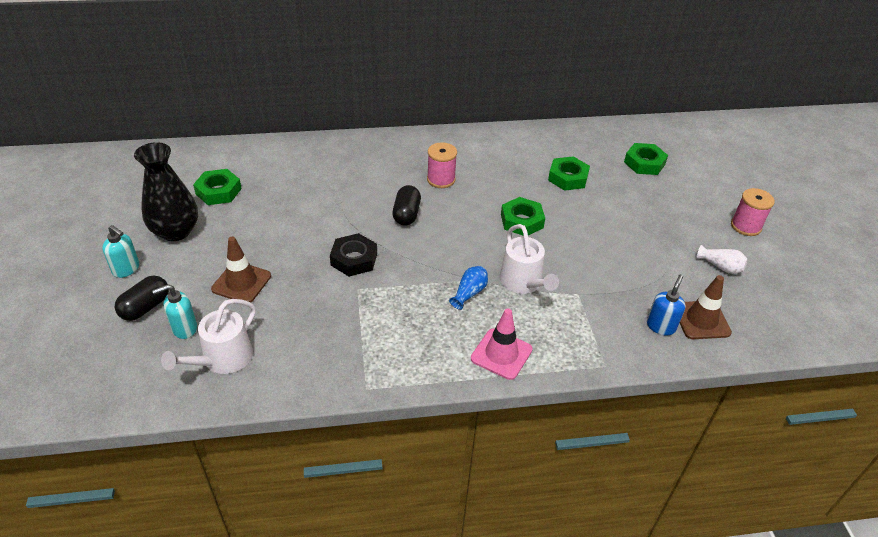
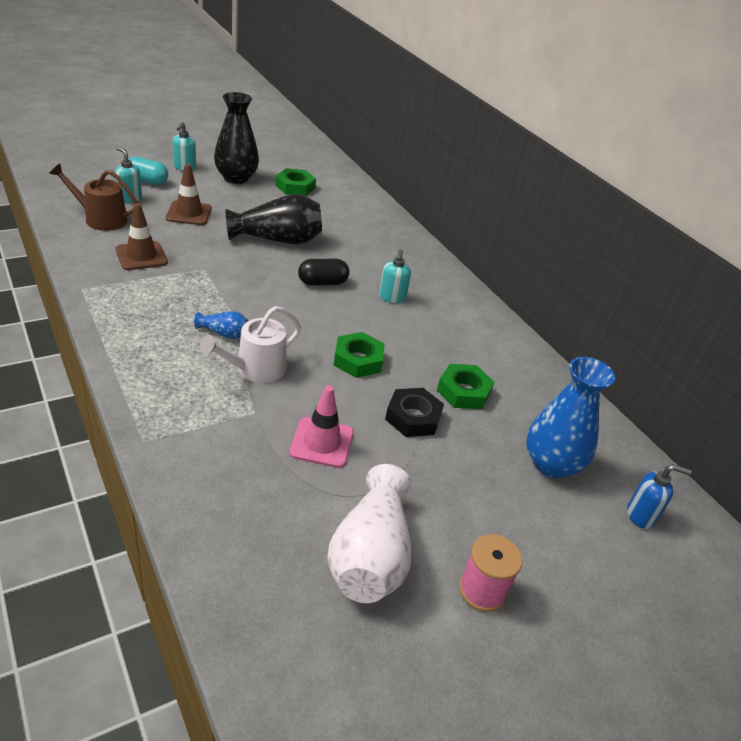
camera: 65 degrees right, 5 degrees down
(145, 307) = (147, 181): black capsule -> turquoise capsule
(223, 359) = (101, 219): white watering can -> brown watering can
(322, 227) = (277, 240): none -> black vase
(354, 259) = (242, 261): black nut -> black nut (413, 417)
(441, 179) = (392, 297): pink spool -> turquoise soap dispenser
(501, 354) = (143, 362): pink traffic cone -> pink traffic cone (322, 442)
(644, 163) = (551, 464): green nut -> blue vase
(661, 326) = (224, 490): blue soap dispenser -> blue soap dispenser (641, 515)
(701, 320) = (250, 533): brown traffic cone -> brown traffic cone (141, 256)
(720, 266) = (370, 556): white vase -> white vase, size x2.16

